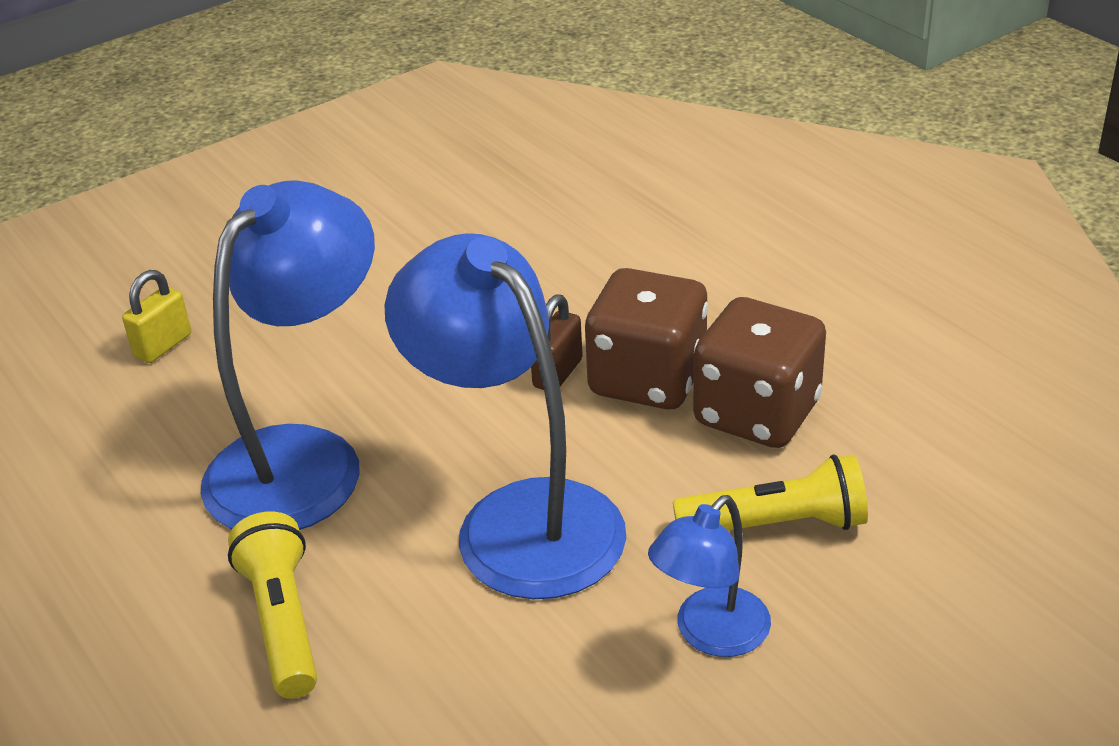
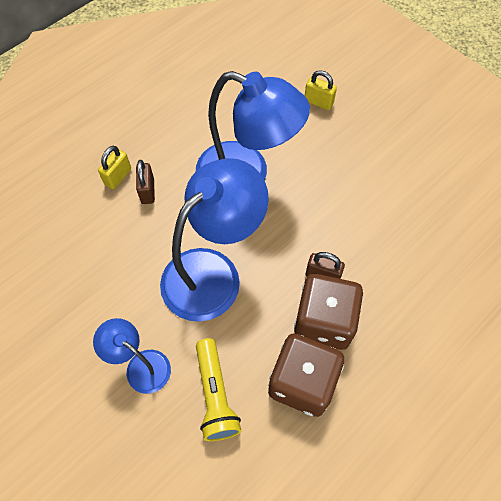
camera: 80 degrees right, 25 degrees up
(220, 678) = (118, 177): none -> yellow padlock
(283, 621) = (147, 191): yellow flashlight -> brown padlock

